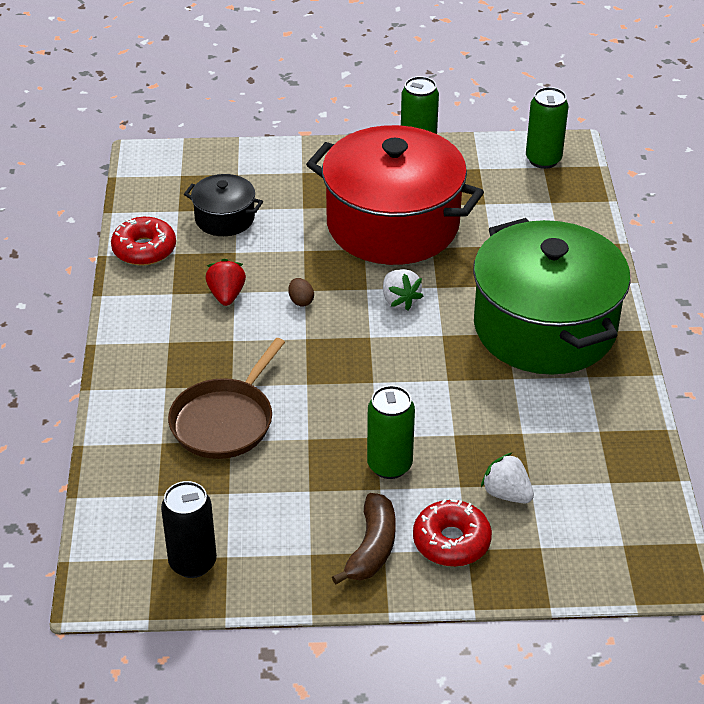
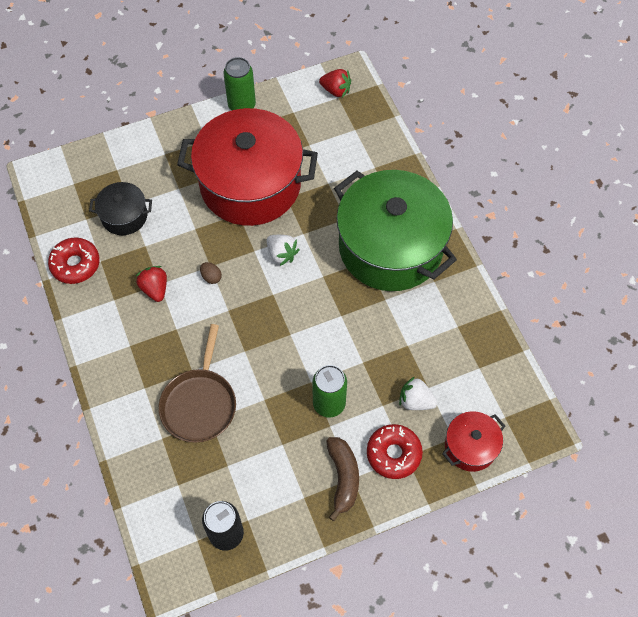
camera: 20 degrees left, 20 degrees up
(543, 160) = (336, 90): green can -> red strawberry
(560, 563) = (470, 446): none -> red pot

